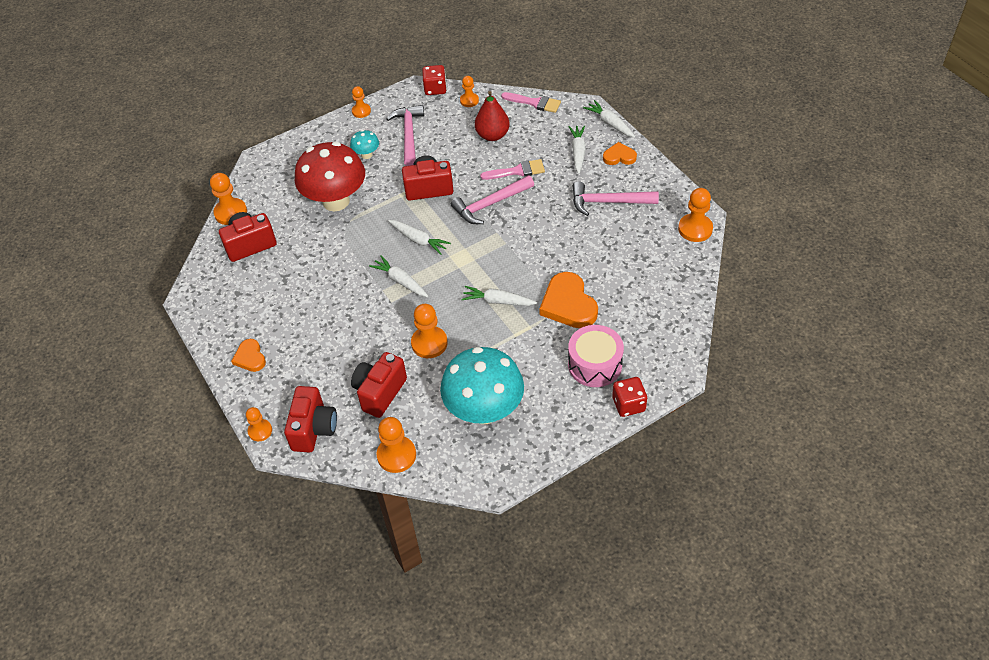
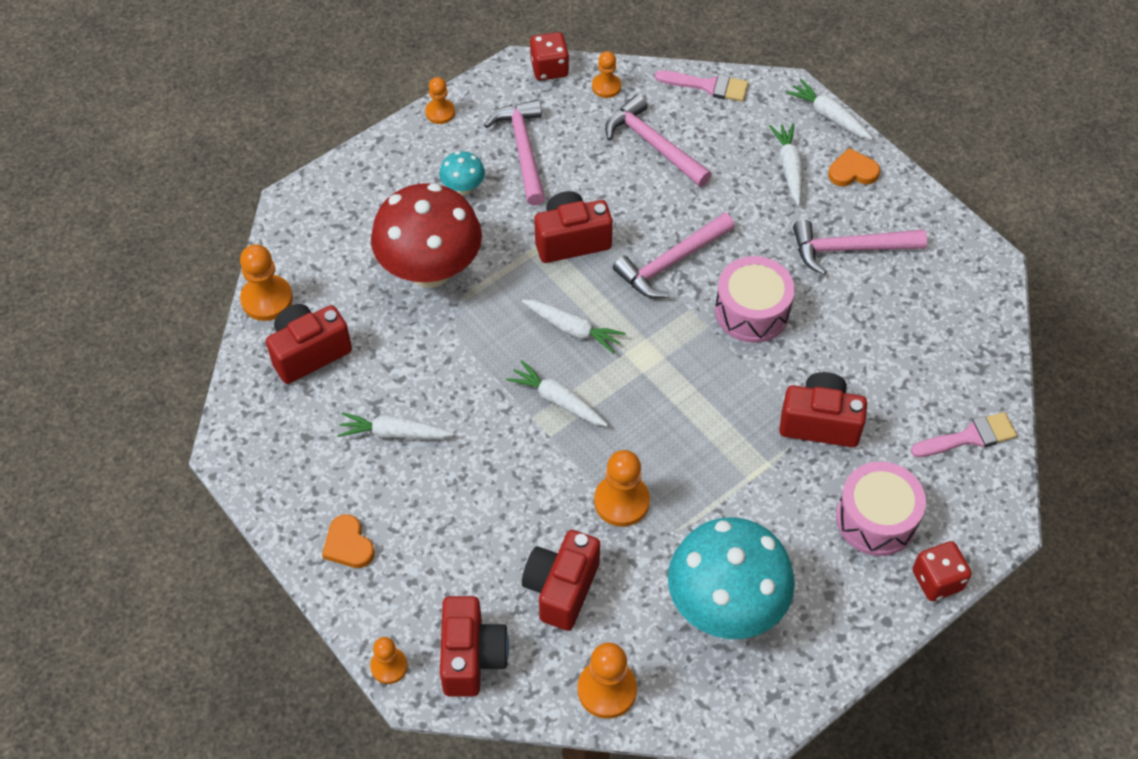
camera: 10 degrees left, 5 degrees up
(492, 135) = (653, 145): red pear -> pink hammer
(498, 301) = (713, 424): white carrot -> white carrot (394, 433)
(517, 171) = (702, 204): pink brush -> pink brush (969, 437)
(537, 235) = (752, 311): none -> pink drum
(568, 304) = (820, 422): orange heart -> red camera
(695, 229) = (986, 286): orange pawn -> none

